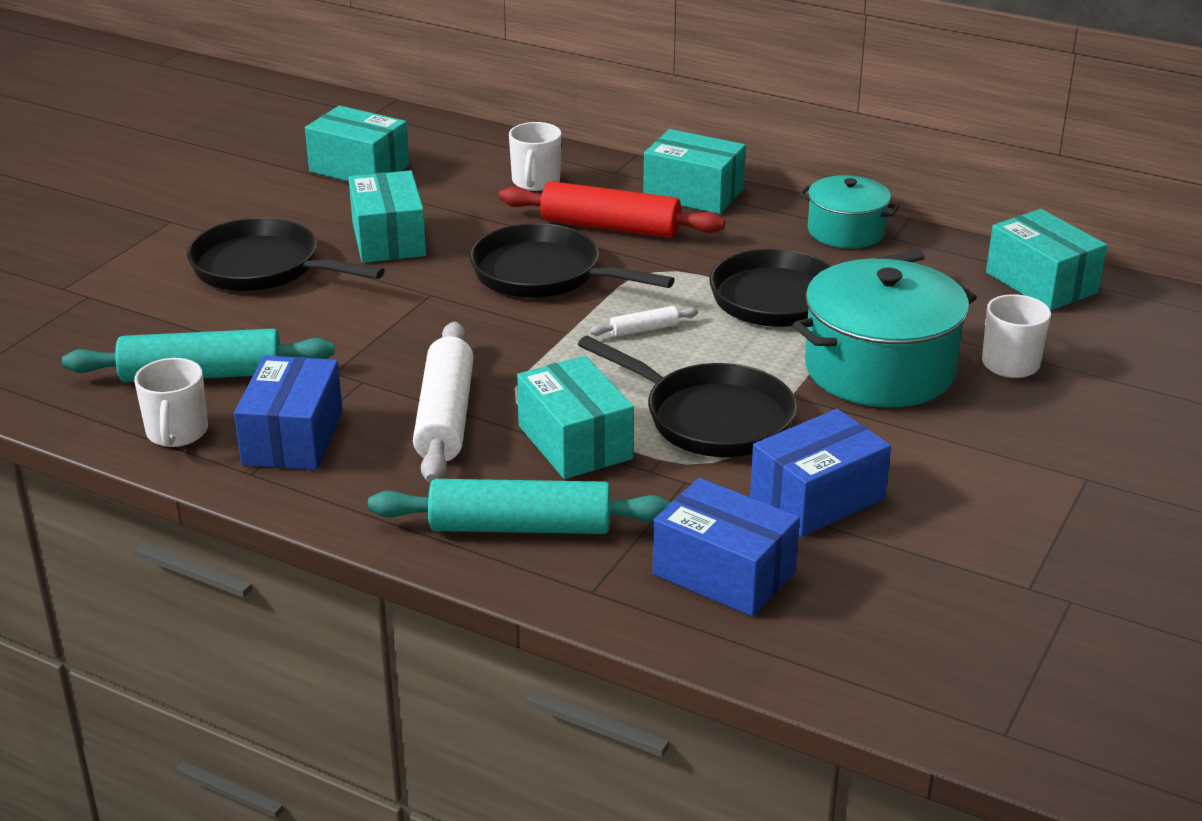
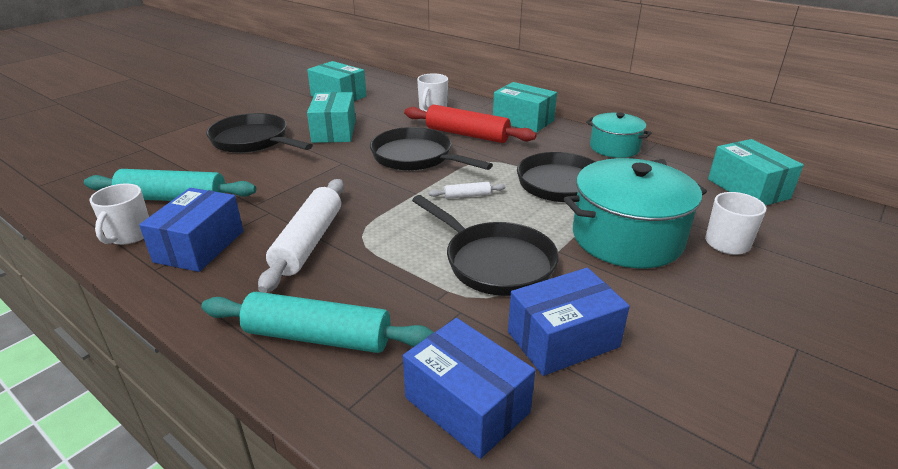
camera: 10 degrees right, 0 degrees up
(575, 442) = (389, 270): turquoise box -> none

